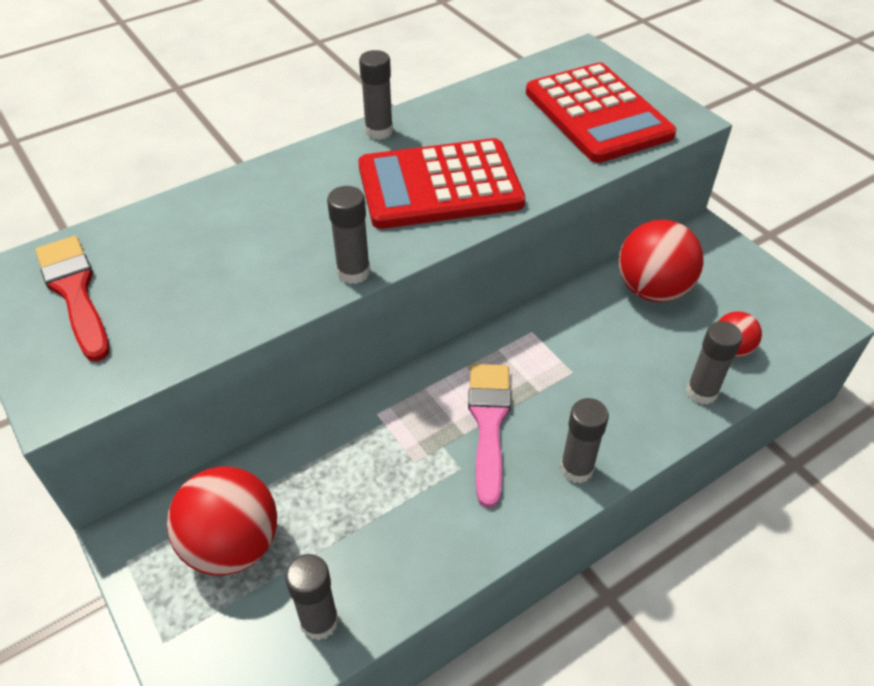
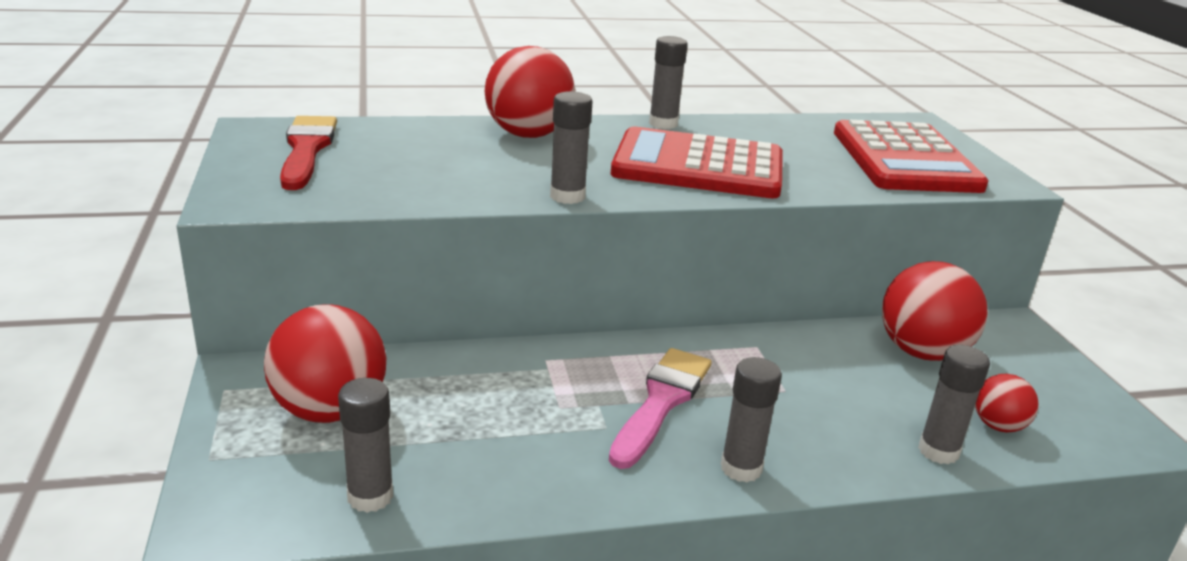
camera: 20 degrees right, 20 degrees down
(269, 192) = (528, 135): none -> red ball

